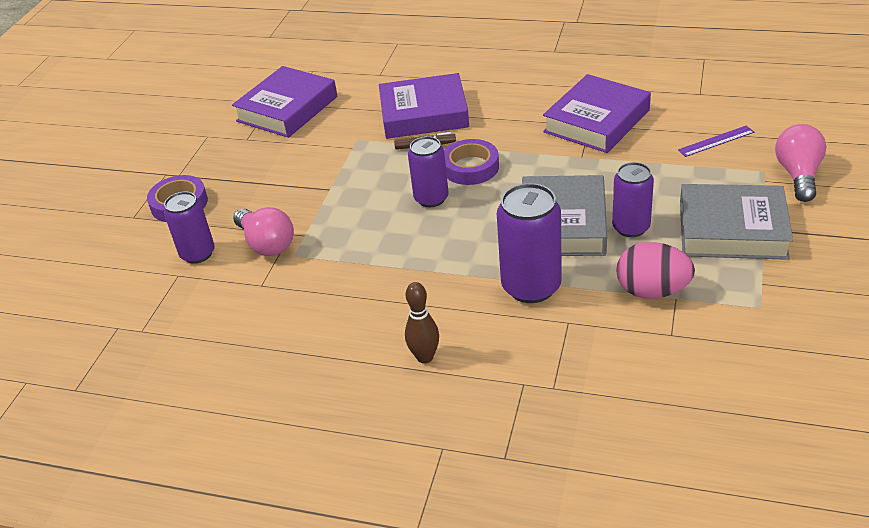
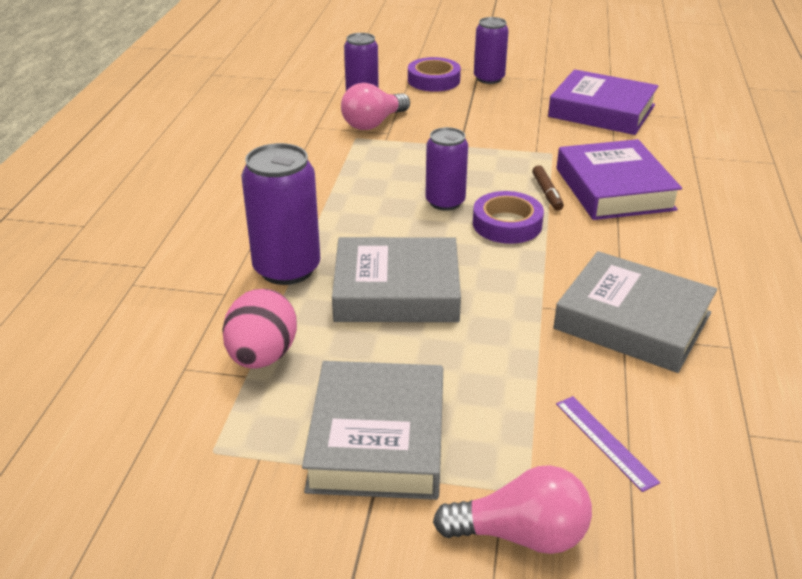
camera: 80 degrees right, 5 degrees down
(425, 357) = (199, 211): brown bowling pin -> none
(597, 121) = (632, 321): purple book -> grey book
(631, 227) = (387, 344): purple can -> purple can (489, 78)

